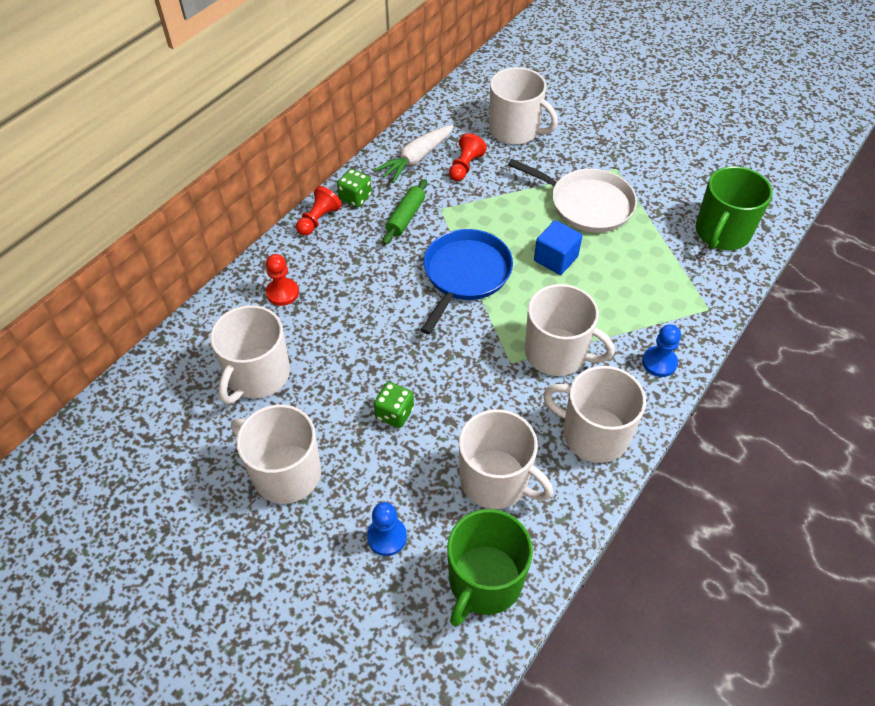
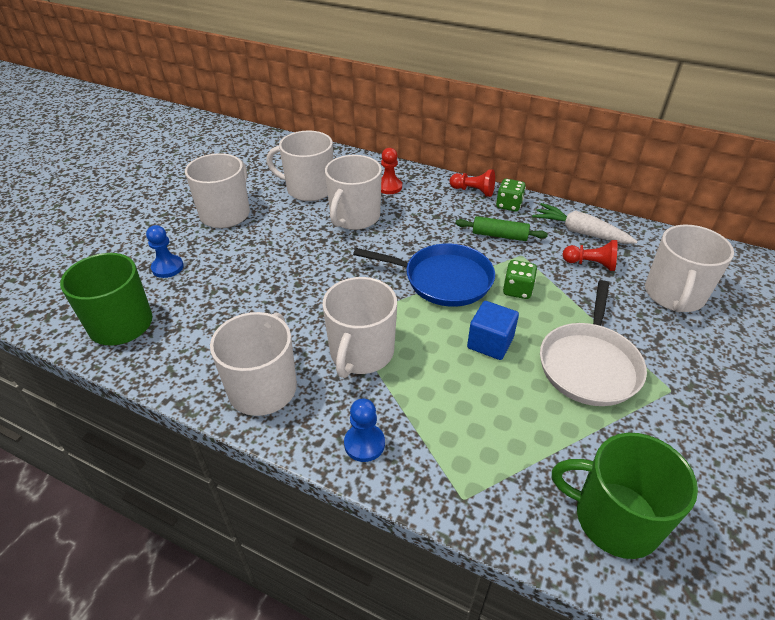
camera: 80 degrees right, 10 degrees down
(394, 413) = (280, 257): green dice -> green dice (517, 290)
(495, 480) = (214, 322): white mug -> white mug (354, 217)

